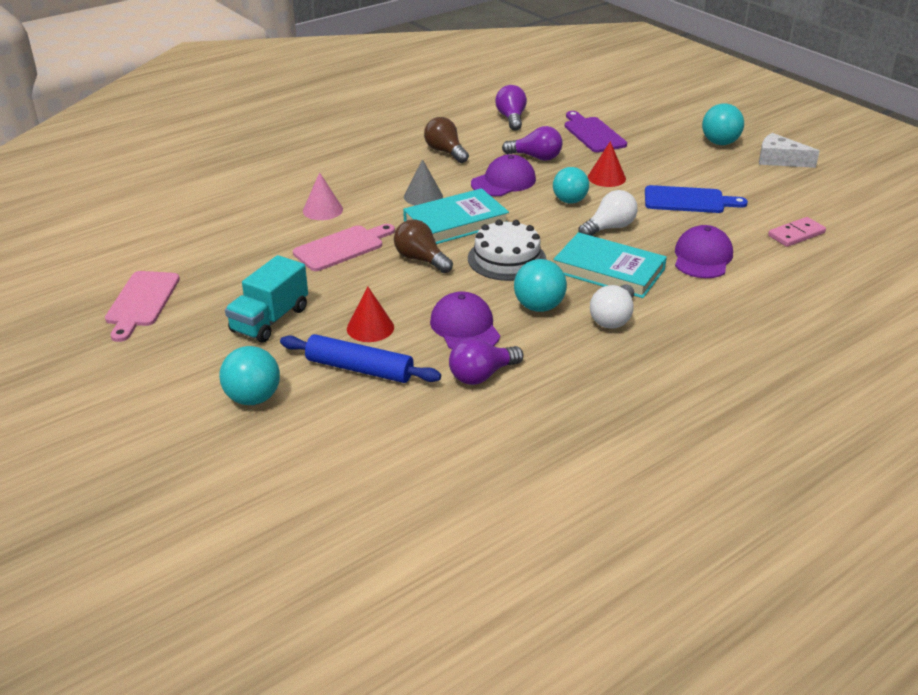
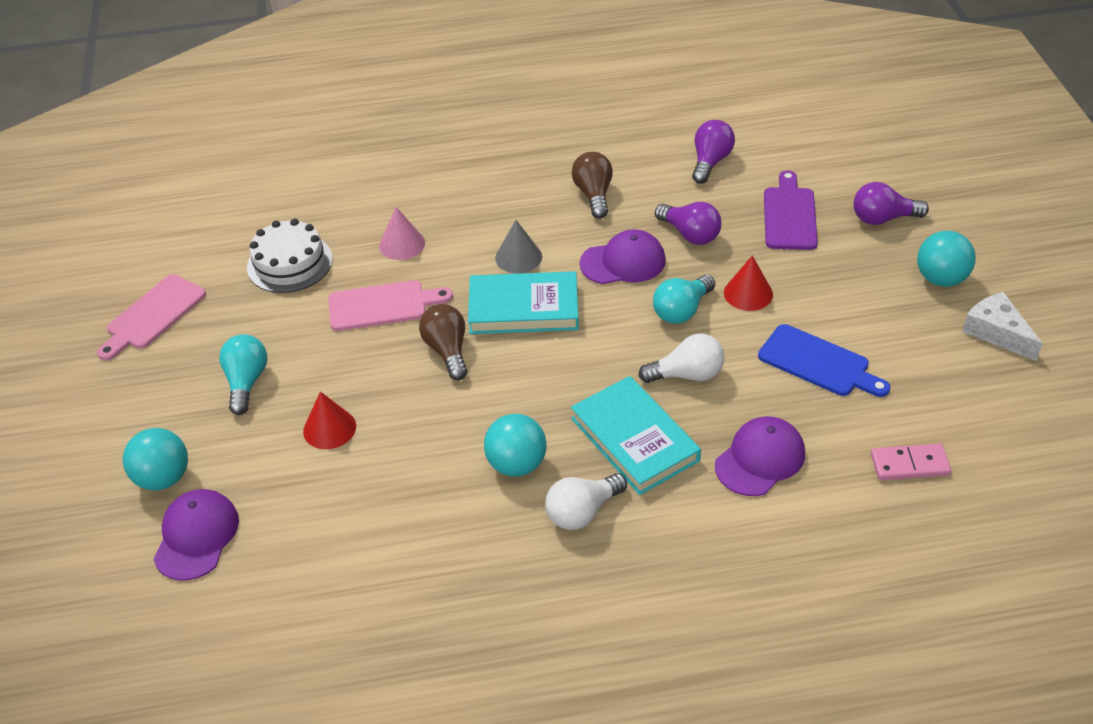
camera: 30 degrees right, 10 degrees up
(270, 320) = (246, 382): turquoise truck -> turquoise light bulb
(359, 369) = (281, 479): blue rolling pin -> none
(465, 327) = (420, 464): purple cap -> purple cap (196, 536)
(482, 375) = (387, 536): purple light bulb -> purple light bulb (883, 218)
(506, 259) = (536, 381): white cake -> white cake (289, 263)

